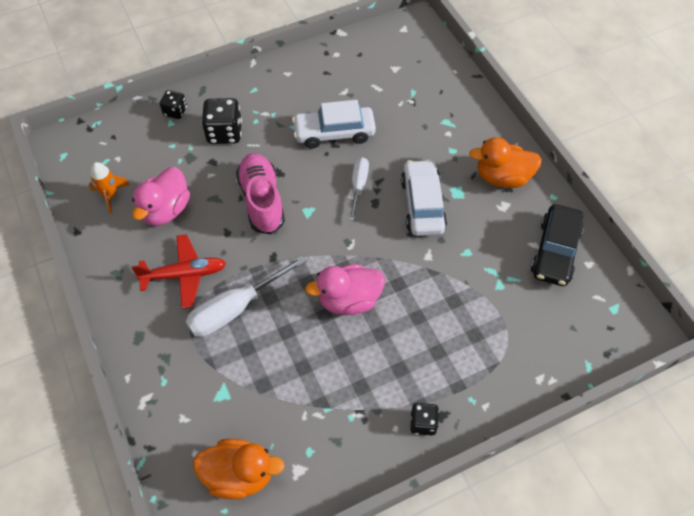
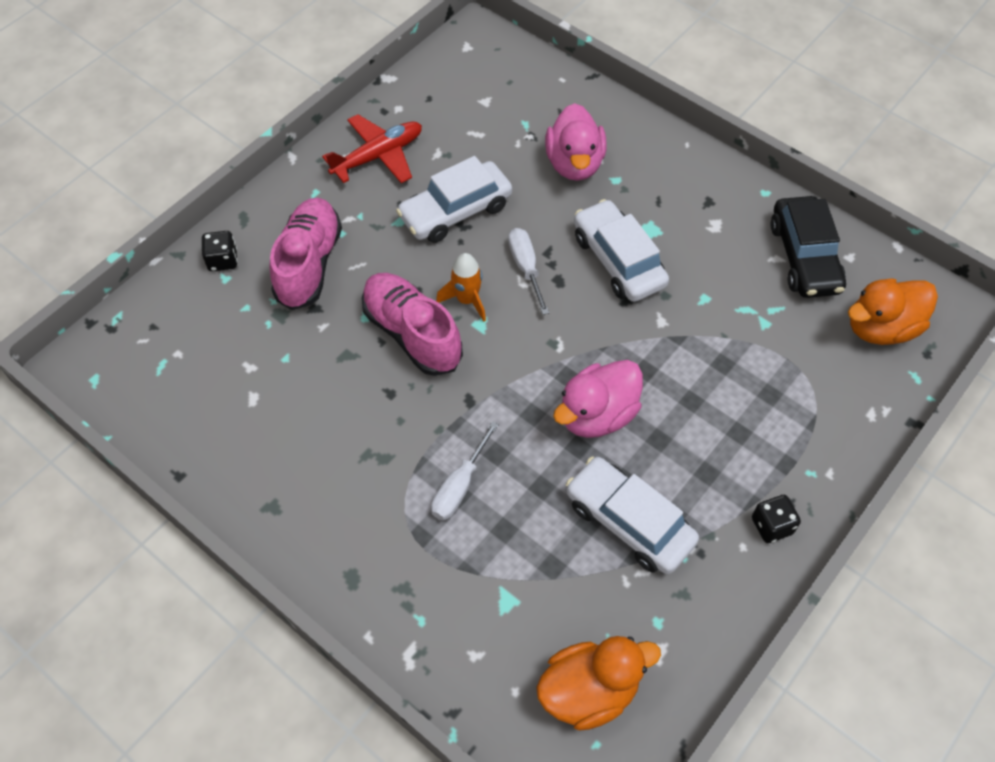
camera: 25 degrees left, 0 degrees up
(110, 196) = (198, 407): orange rocket -> orange rocket (467, 300)
(166, 210) = (289, 396): pink duck -> pink duck (574, 164)
(184, 275) = (366, 471): red plane -> red plane (378, 156)
(224, 133) = (309, 264): black dice -> pink shoe
(235, 308) = (460, 485): white screwdriver -> white screwdriver, size x0.61
(328, 378) = (629, 522): none -> white car
(502, 177) = (694, 191): orange duck -> orange duck (881, 328)

